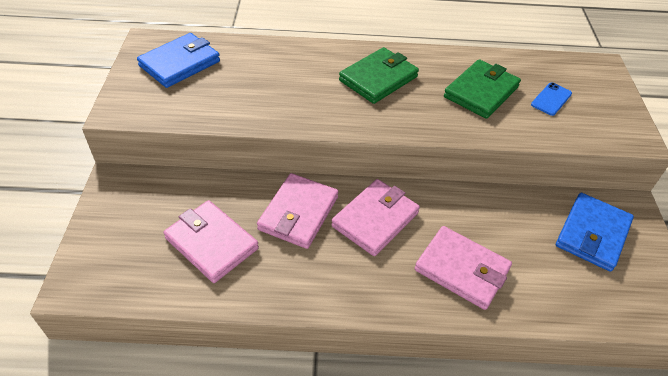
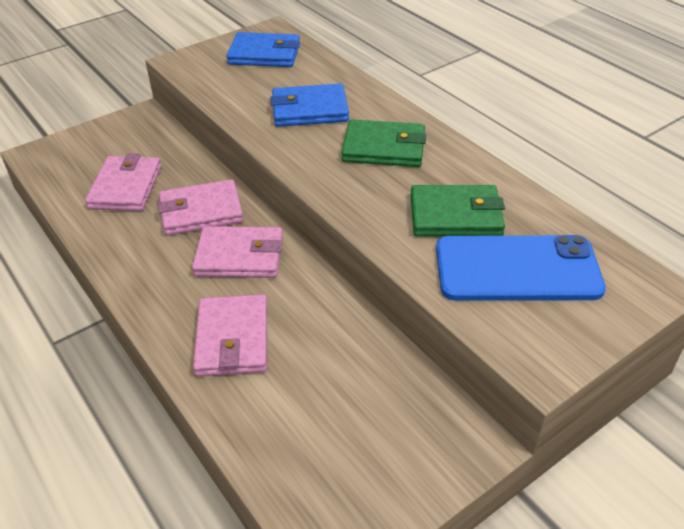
camera: 55 degrees right, 5 degrees down
(551, 99) = (517, 269): blue phone -> blue phone, size x2.40
(592, 234) = (388, 422): blue wallet -> blue wallet (310, 110)

